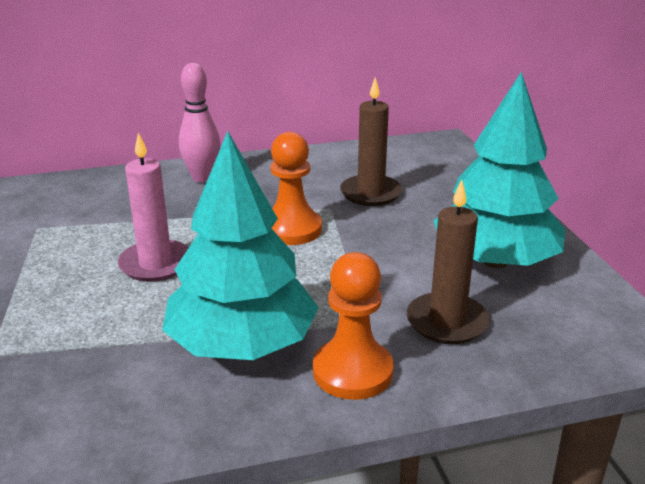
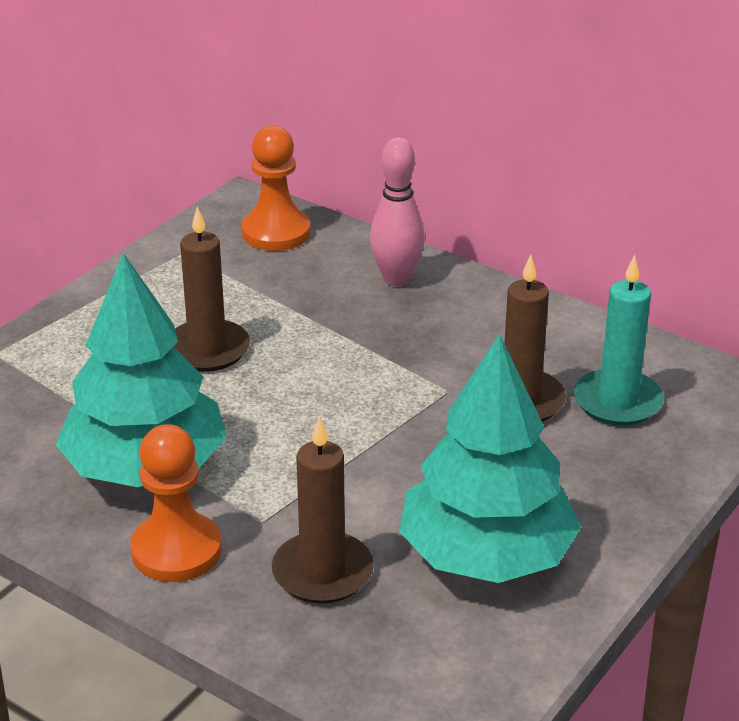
camera: 50 degrees right, 5 degrees up
(155, 264) = (207, 350): pink candle -> brown candle
(291, 229) = (370, 390): orange pawn -> orange pawn (276, 232)
(409, 171) = (617, 401): none -> turquoise candle

